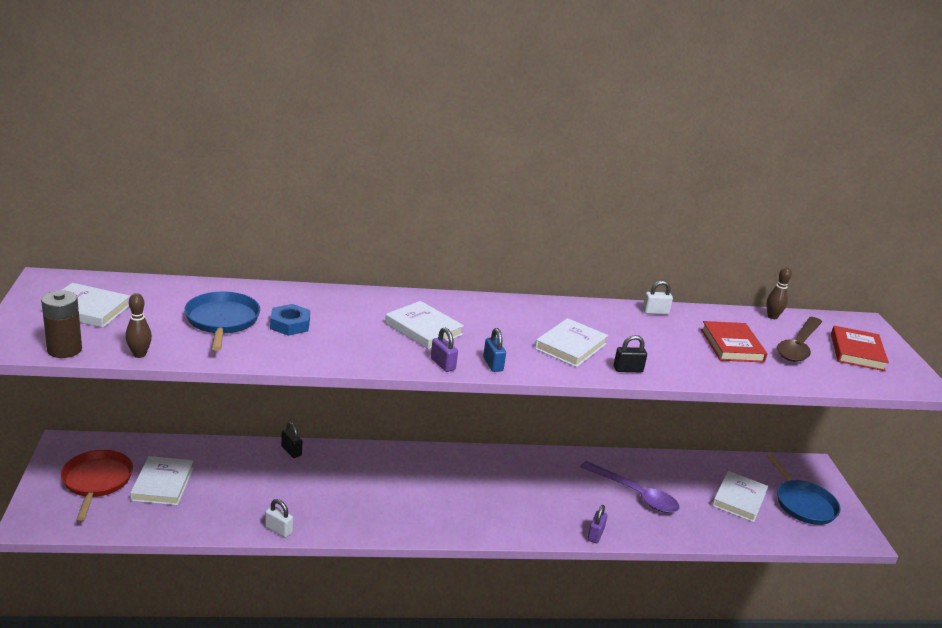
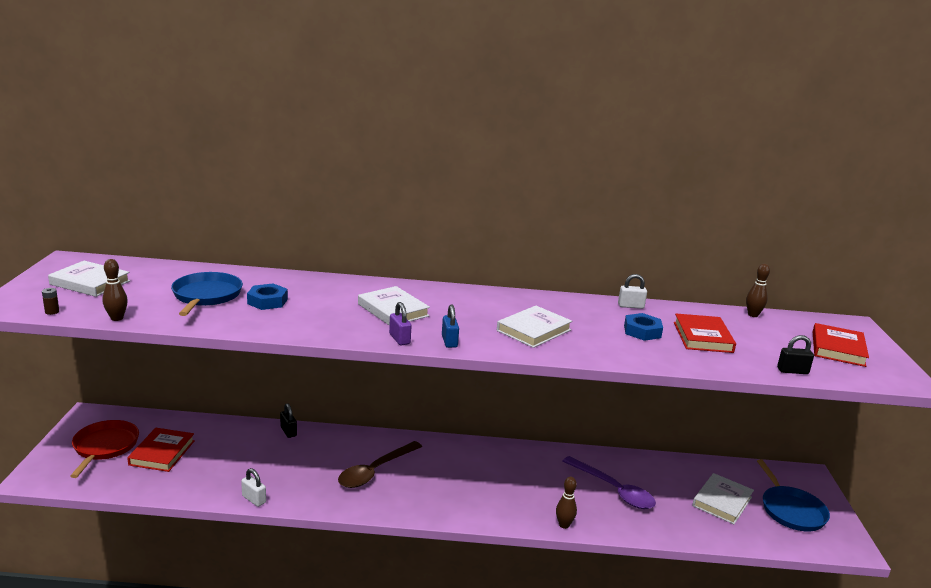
camera: 10 degrees right, 5 degrees down
(64, 350) = (52, 312): brown battery -> brown battery, size x0.44
(162, 484) = (162, 453): white book -> red book
(595, 535) = (564, 525): purple padlock -> brown bowling pin
(628, 369) = (586, 352): black padlock -> black padlock (792, 371)
(674, 342) = (642, 331): none -> blue nut
(798, 346) = (774, 341): brown spoon -> brown spoon (375, 471)

